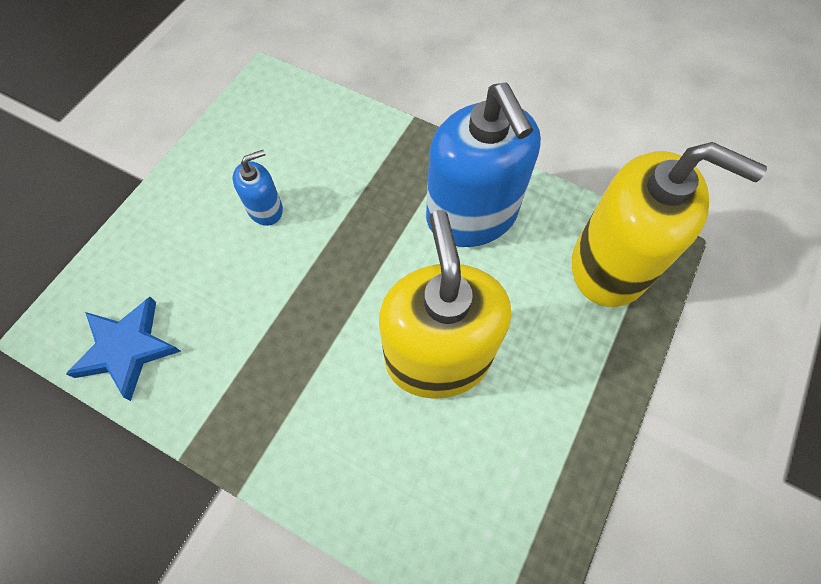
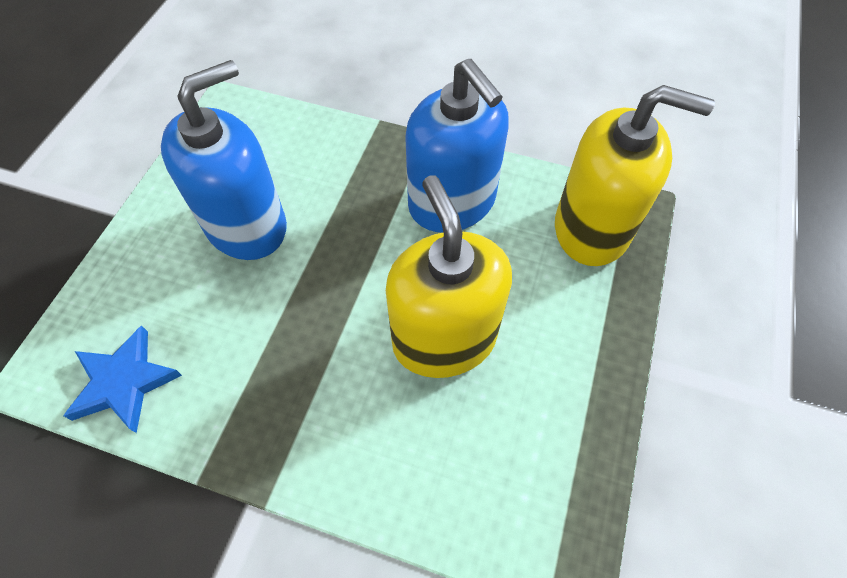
camera: 10 degrees left, 5 degrees down
(265, 209) = (246, 226): blue soap dispenser -> blue soap dispenser, size x2.20

